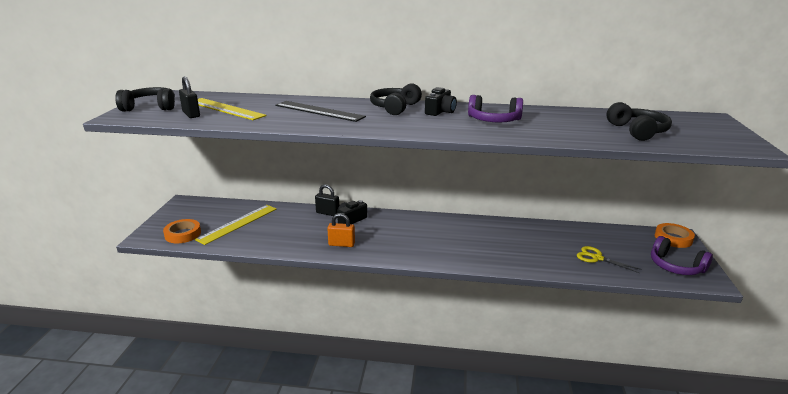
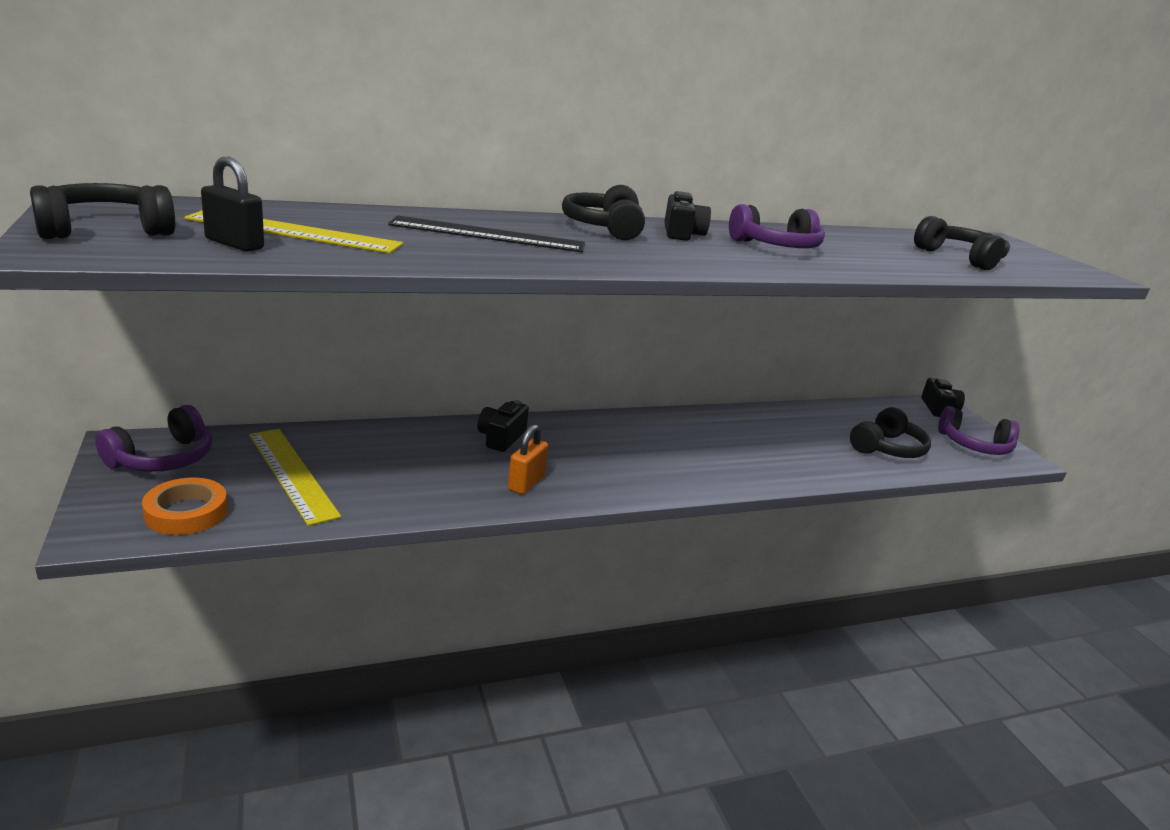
camera: 30 degrees left, 0 degrees up
(193, 210) = (163, 458): none -> purple headphones
(238, 224) = (292, 474): yellow ruler -> yellow ruler turned 45 degrees counterclockwise
(327, 213) = (450, 431): black padlock -> none
(341, 244) = (526, 483): orange padlock -> orange padlock turned 45 degrees counterclockwise
(597, 258) = (887, 448): yellow scissors -> black headphones
(673, 238) = (938, 409): orange tape -> black camera

